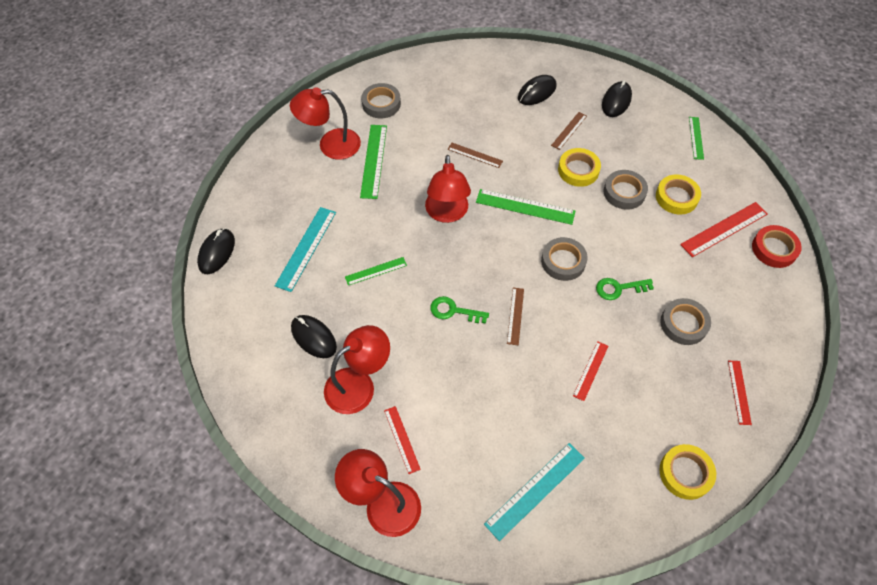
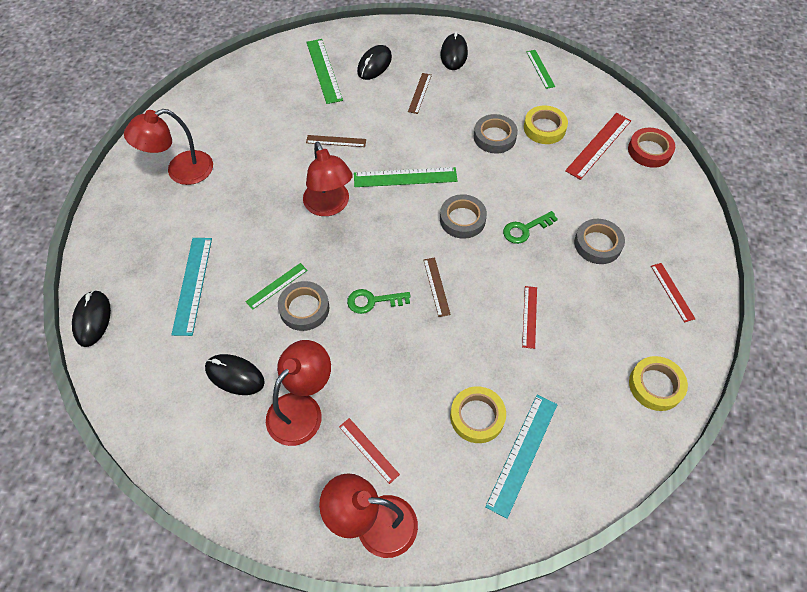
camera: 20 degrees left, 0 degrees up
(374, 161) = (233, 175): green ruler -> green ruler (324, 70)
(381, 104) = (220, 116): grey tape -> grey tape (304, 308)
(578, 170) = (443, 128): yellow tape -> yellow tape (477, 416)

